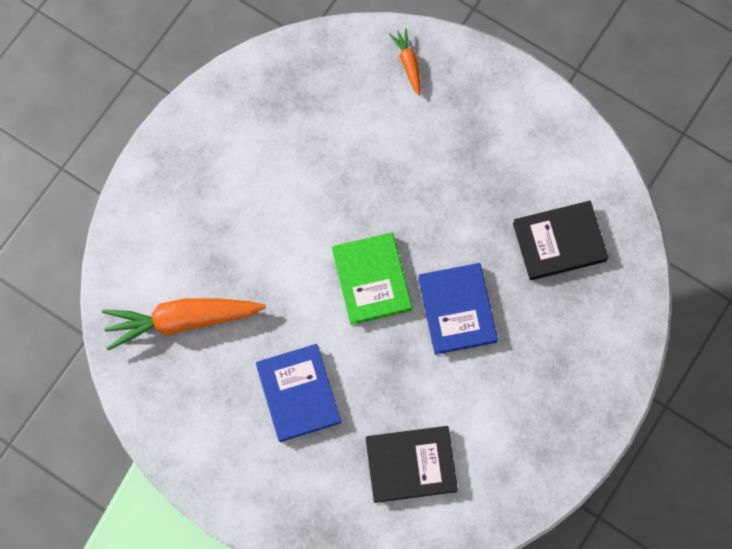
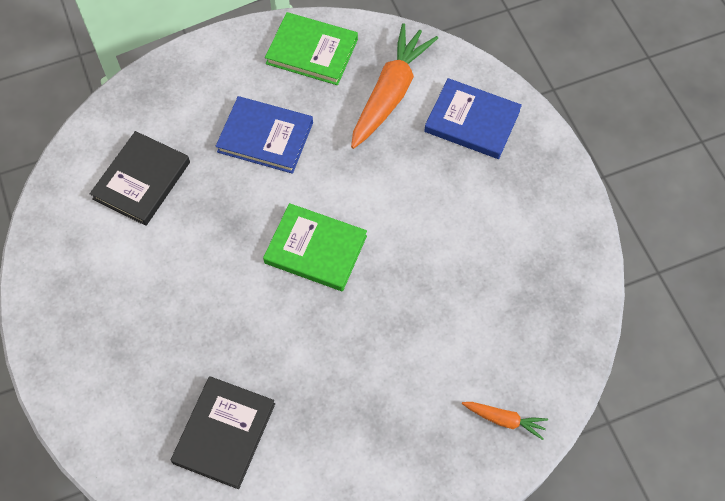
camera: 125 degrees right, 10 degrees down
(183, 418) = (312, 51): none -> green book
(457, 310) = (235, 300): blue book -> blue book (472, 121)

